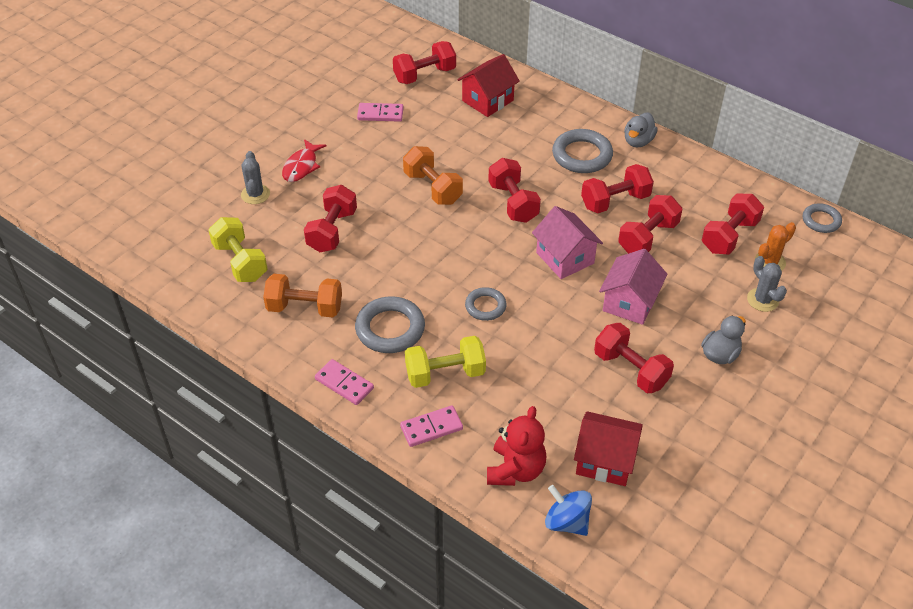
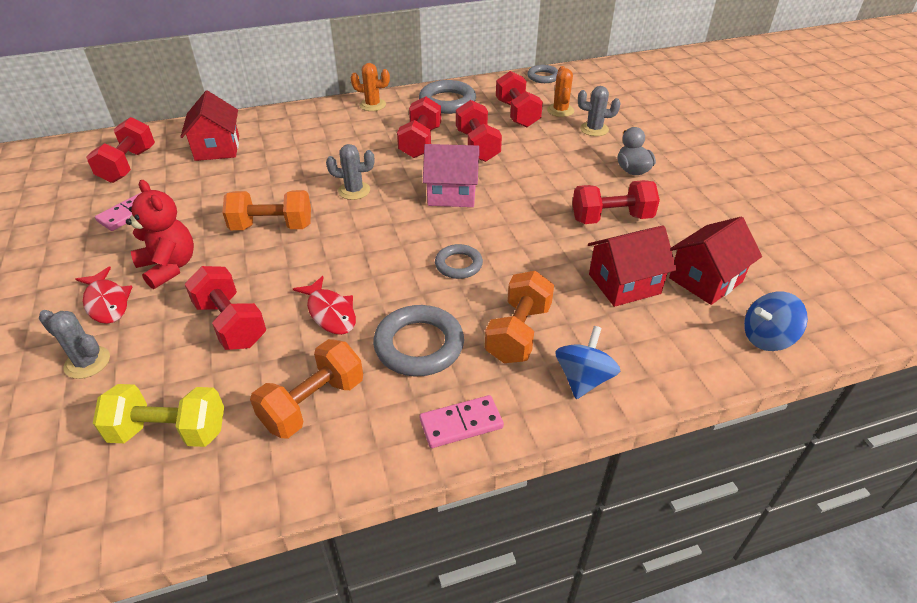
camera: 55 degrees left, 5 degrees down
(380, 269) = (330, 313): none -> red fish
(431, 428) = (583, 379): pink domino -> blue spinning top
(445, 373) = (518, 333): yellow dumbbell -> orange dumbbell
(513, 202) = (354, 190): red dumbbell -> grey cactus
(515, 470) = (681, 342): red teddy bear -> red teddy bear (169, 267)
(552, 411) = (624, 284): none -> red house
(582, 155) = (350, 134): grey ring -> grey ring (447, 102)
(630, 302) = (537, 185): pink house -> none
(638, 141) = (372, 105): grey duck -> orange cactus

